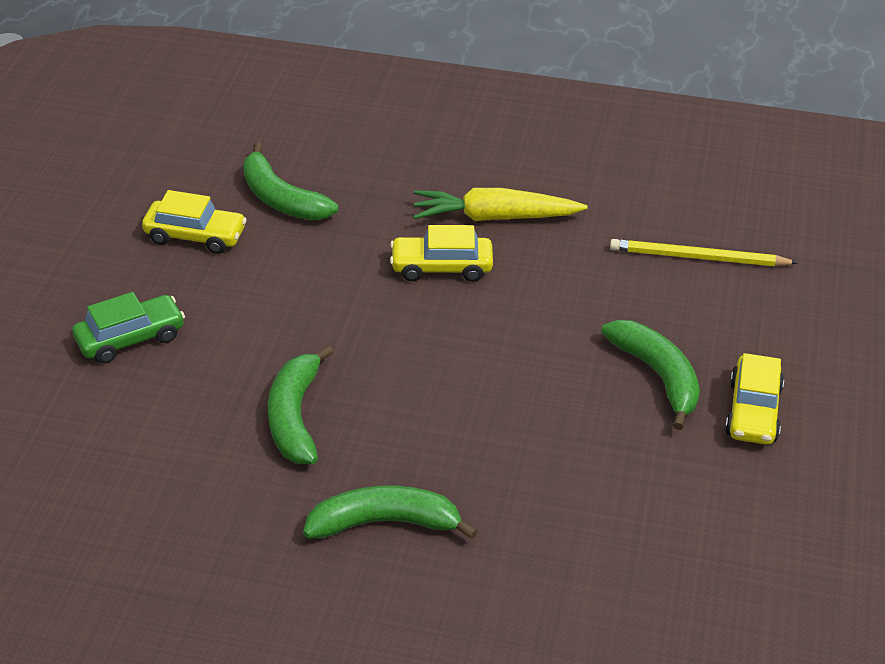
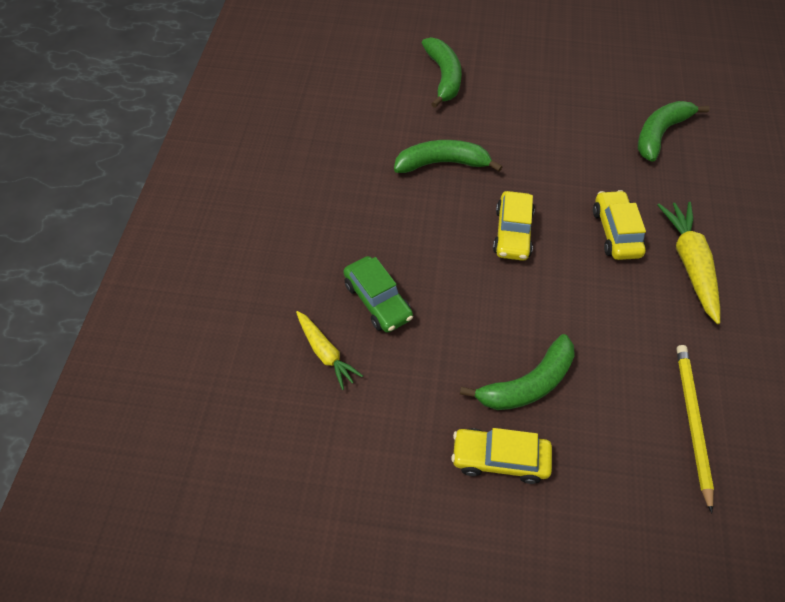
camera: 85 degrees right, 15 degrees up
(130, 338) = (496, 79): green car -> green car (377, 301)
(195, 236) = (603, 95): yellow car -> yellow car (512, 233)
(385, 523) = (355, 217): green banana -> green banana (443, 77)
(618, 565) = (325, 353): none -> yellow carrot

